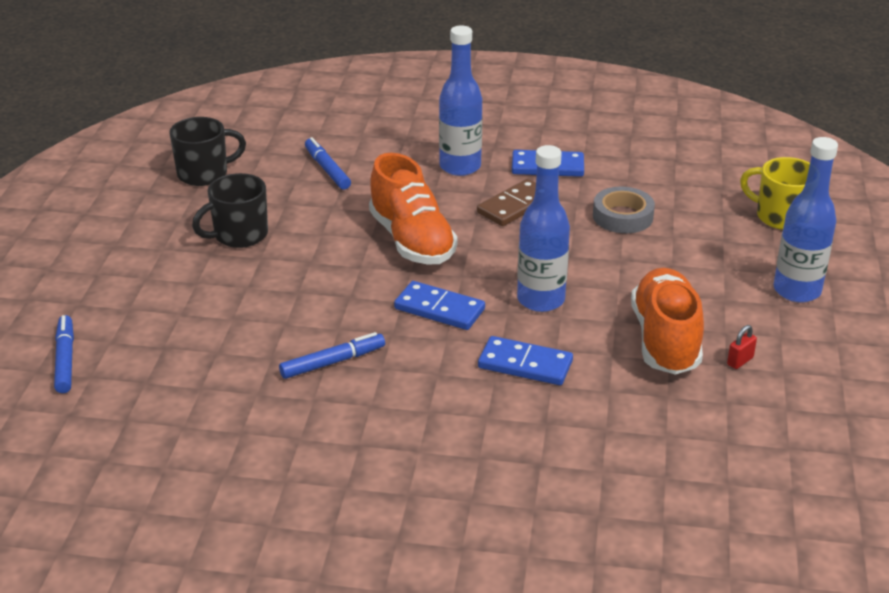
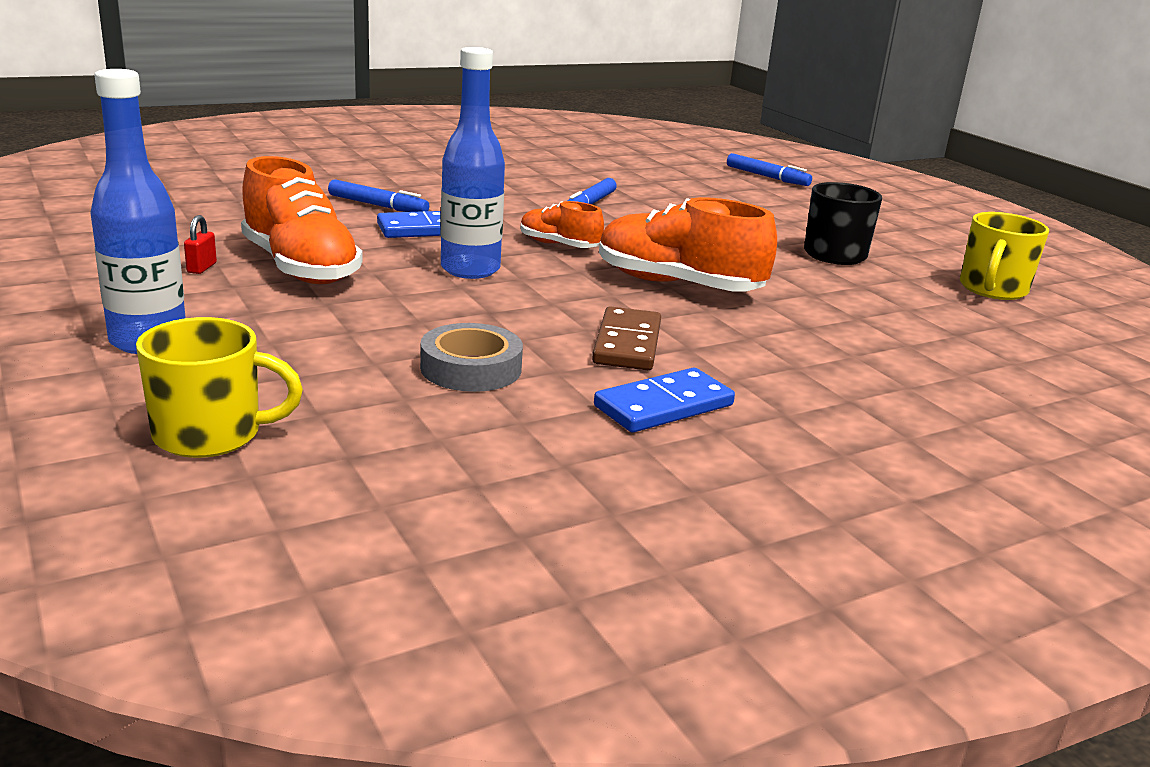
camera: 140 degrees right, 10 degrees down
(204, 174) = (992, 289): black mug -> yellow mug
(327, 169) = (902, 325): blue marker -> blue marker (378, 206)
(439, 309) = (559, 245): blue domino -> orange shoe
(460, 167) = (773, 371): blue bottle -> none

